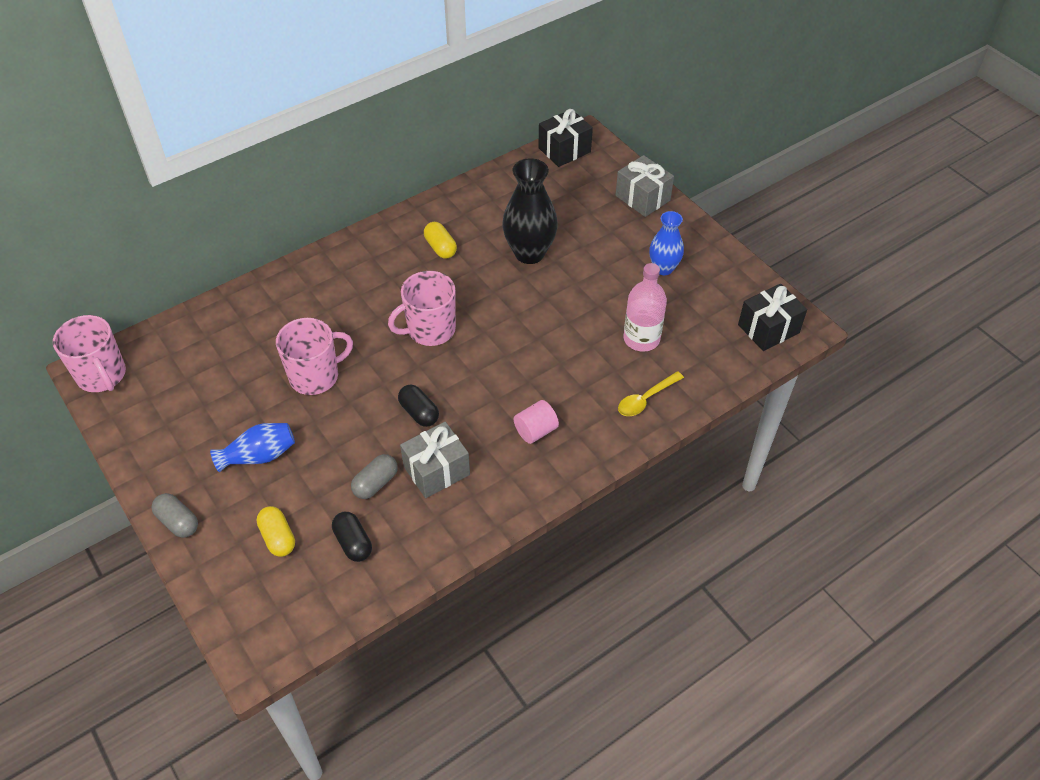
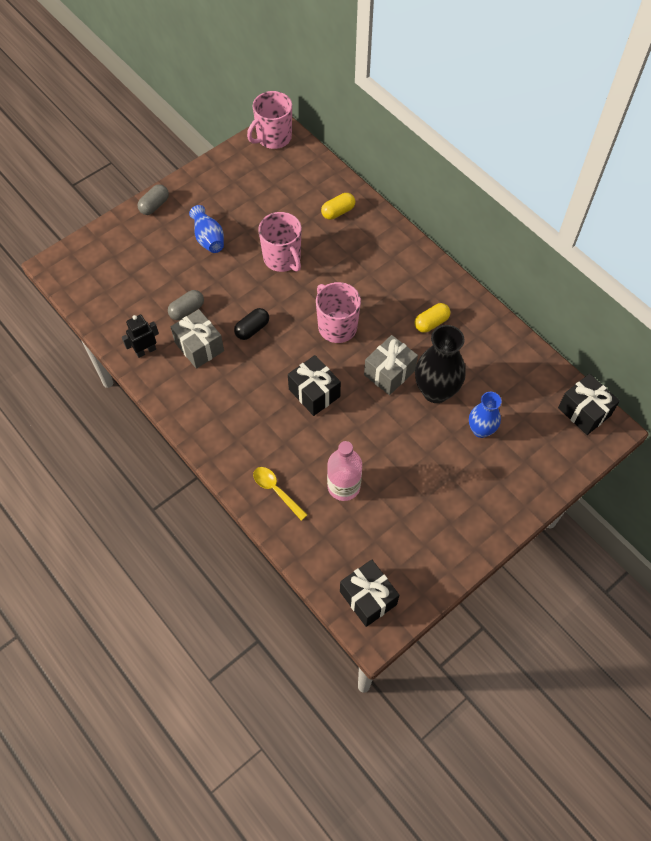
camera: 85 degrees right, 10 degrees up
(278, 538) = (142, 261): yellow capsule -> yellow capsule (338, 212)
(353, 543) = (138, 304): black capsule -> none
(375, 483) = (187, 310): grey capsule -> grey capsule turned 75 degrees counterclockwise
(433, 533) = (145, 351): none -> black robot
(520, 357) = (314, 393): none -> black gift
(535, 431) = (239, 410): pink cylinder -> none
(642, 198) = (529, 484): grey gift -> grey gift (389, 373)
(663, 268) = (434, 504): blue vase -> blue vase (481, 430)

